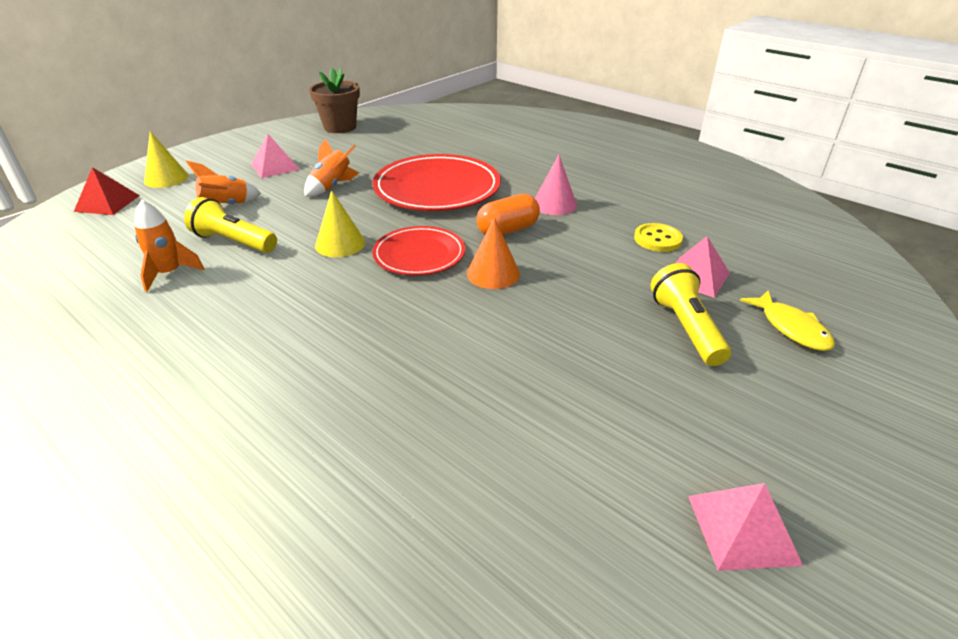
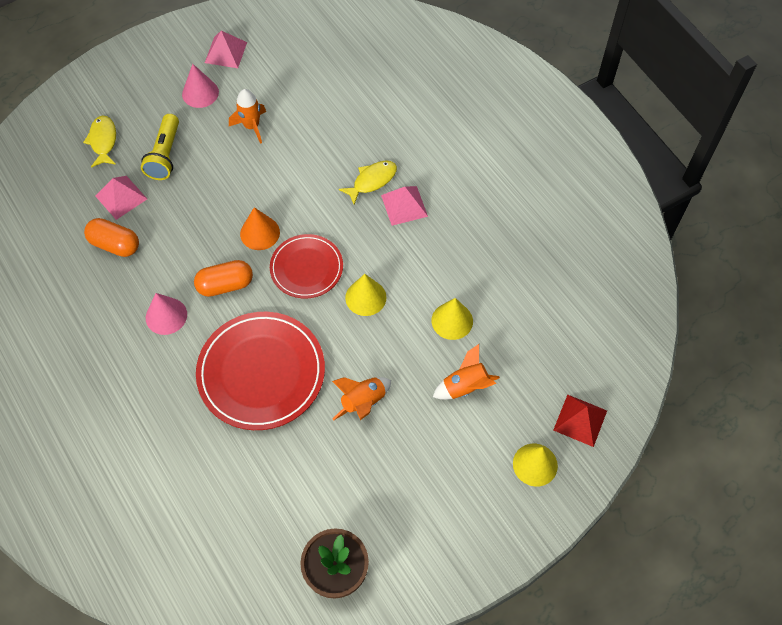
camera: 165 degrees left, 25 degrees up
(169, 273) = (496, 288): orange rocket -> orange rocket (251, 126)
(234, 242) = (452, 321): yellow flashlight -> yellow cone
(275, 167) = (420, 466): pink pyramid -> pink pyramid (404, 205)
(350, 352) = (372, 181): none -> yellow fish
(657, 239) = (115, 244): yellow button -> orange capsule
(717, 428) = (200, 93): none -> pink cone

